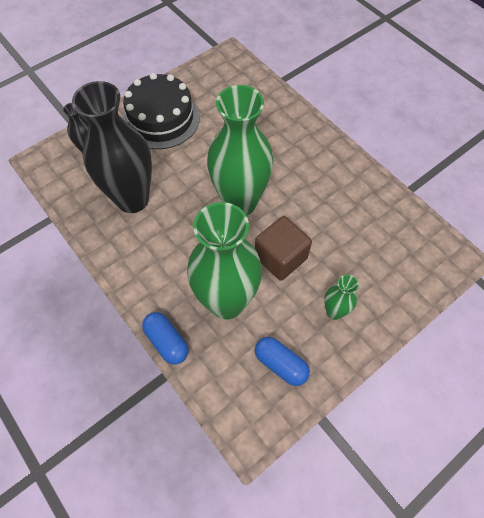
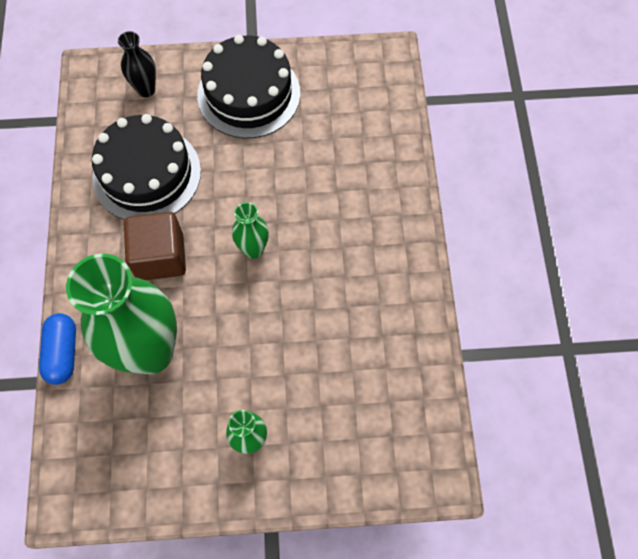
camera: 35 degrees right, 5 degrees up
(132, 199) = (147, 174): black vase -> black cake
(240, 202) = (253, 249): green vase -> green vase, size x0.46
(280, 257) = (244, 341): brown cube -> brown cube (160, 257)
(281, 364) = (150, 455): blue capsule -> none

